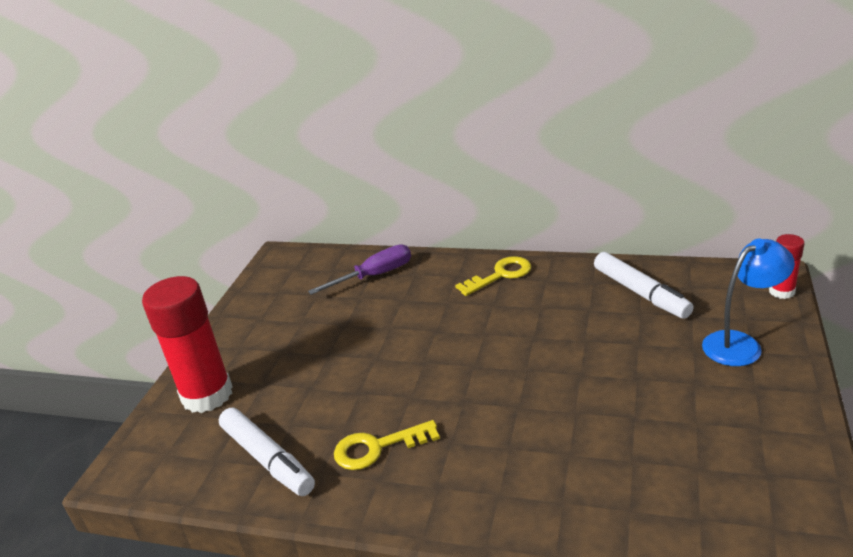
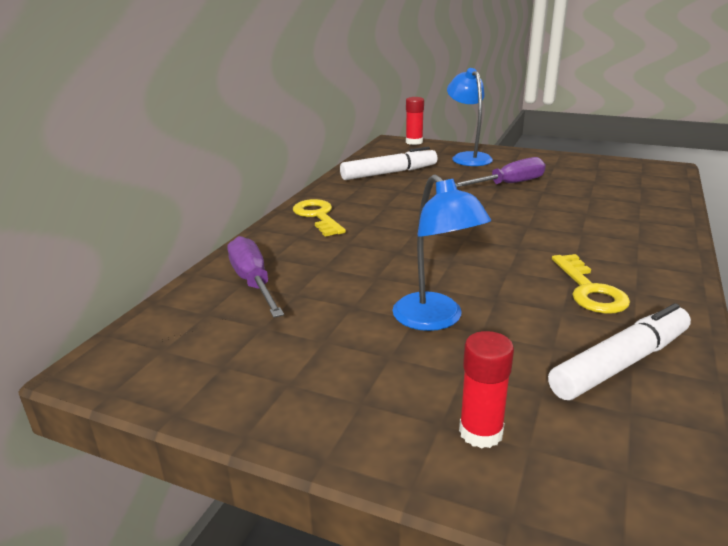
camera: 85 degrees left, 5 degrees down
(207, 395) = (481, 432): red glue stick -> red glue stick, size x0.49
(326, 364) = (435, 320): none -> blue lamp
(646, 386) = (508, 184): none -> purple screwdriver

